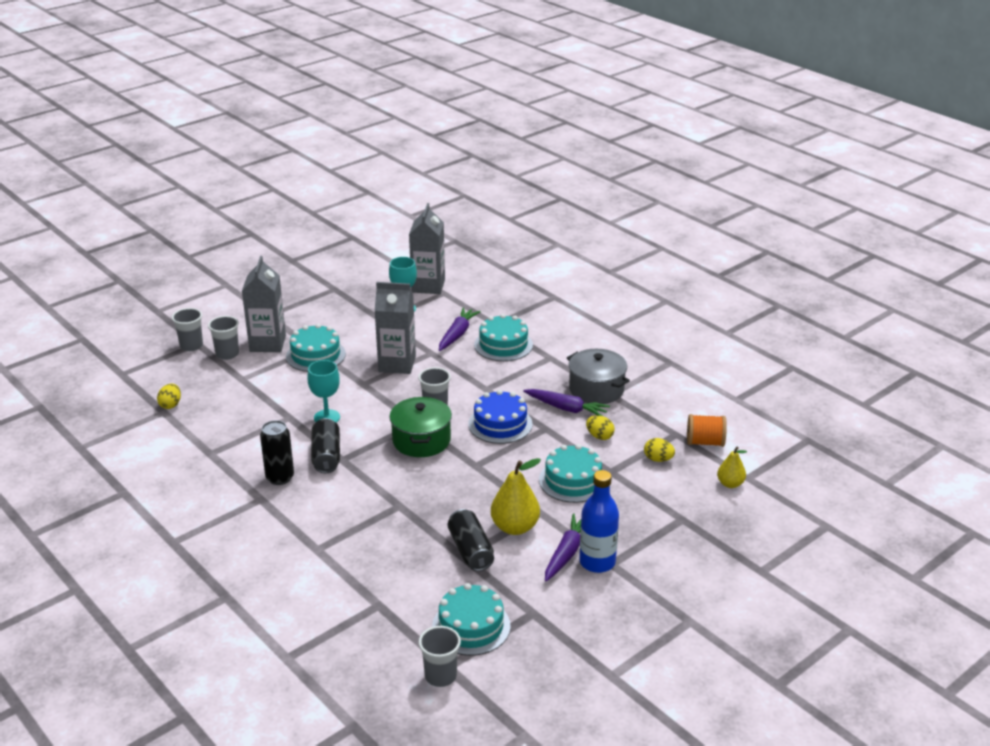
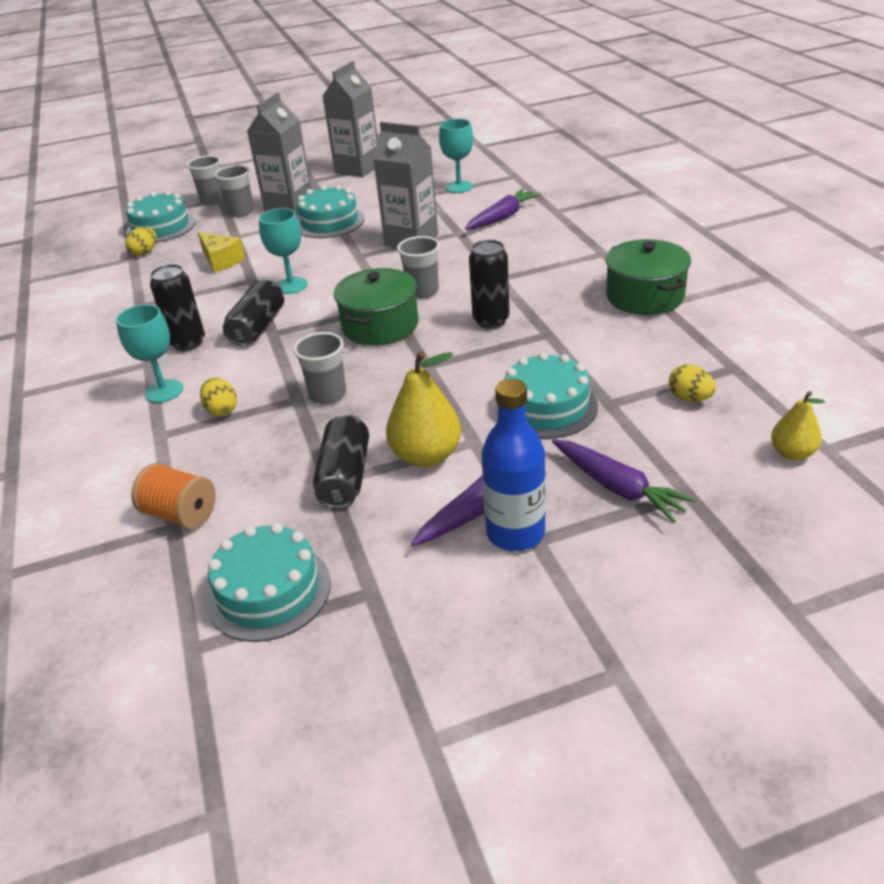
camera: 25 degrees right, 5 degrees up
(248, 404) = (221, 261): none -> yellow cheese
(292, 517) = (164, 391): none -> turquoise goblet
(428, 286) = (501, 168): grey carton -> grey carton (357, 168)
(440, 676) = (170, 662): grey cup -> grey cup (328, 395)
(500, 424) = (491, 320): blue cake -> black can
(503, 345) = (551, 233): turquoise cake -> turquoise cake (161, 227)
(566, 408) = (590, 314): purple carrot -> purple carrot (617, 487)
(596, 389) = (645, 296): grey pot -> green pot
(599, 436) = (617, 354): yellow egg -> yellow egg (221, 410)
(705, 442) = (775, 386): orange spool -> orange spool (181, 514)

